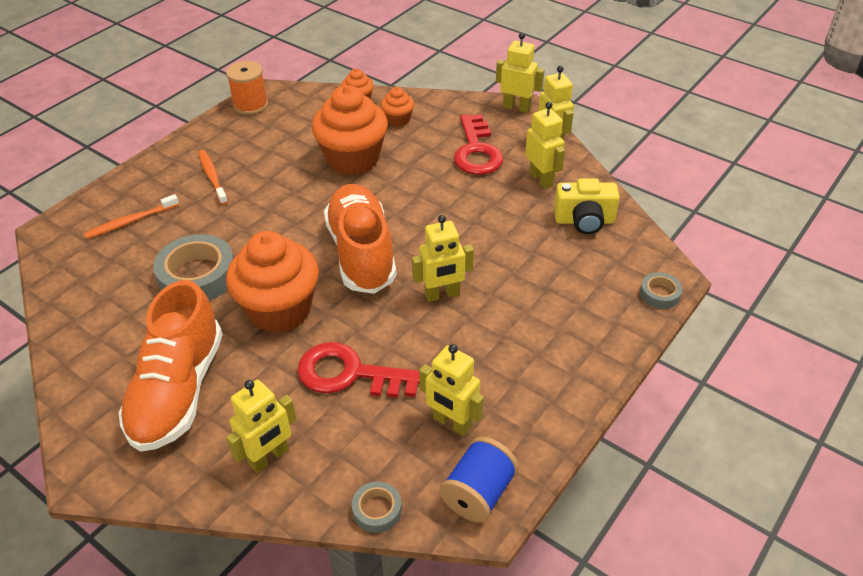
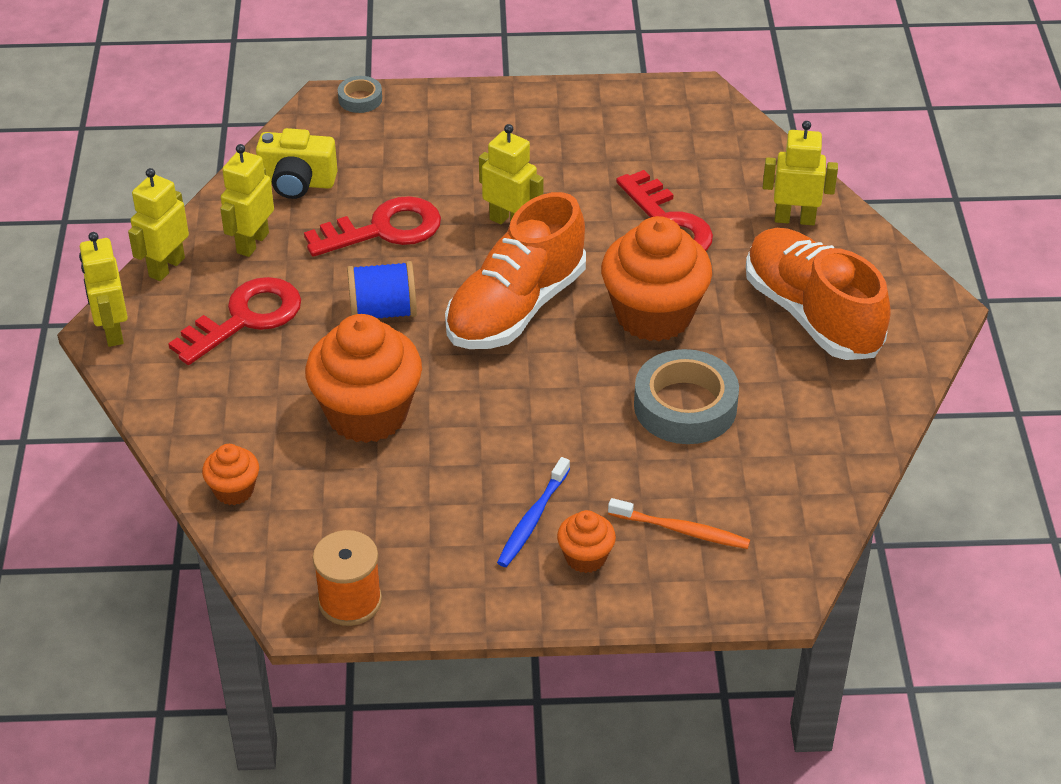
camera: 130 degrees left, 0 degrees up
(178, 390) = (811, 314): orange shoe -> orange shoe turned 90 degrees counterclockwise
(212, 177) = (532, 519): orange toothbrush -> blue toothbrush
(377, 510) = (760, 141): grey tape -> none
(398, 120) = (243, 424): orange cupcake -> orange cupcake (585, 557)
(452, 423) = (642, 145): yellow robot -> none
(478, 493) = (685, 103): blue spool -> blue spool (383, 311)
(497, 235) = (384, 229): none -> red key
(584, 221) = (297, 183): yellow camera -> yellow camera turned 135 degrees clockwise

